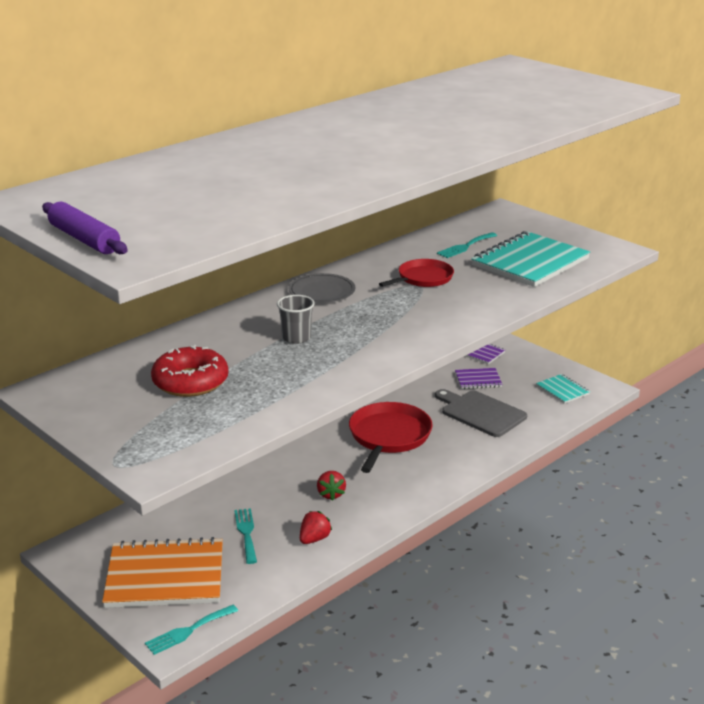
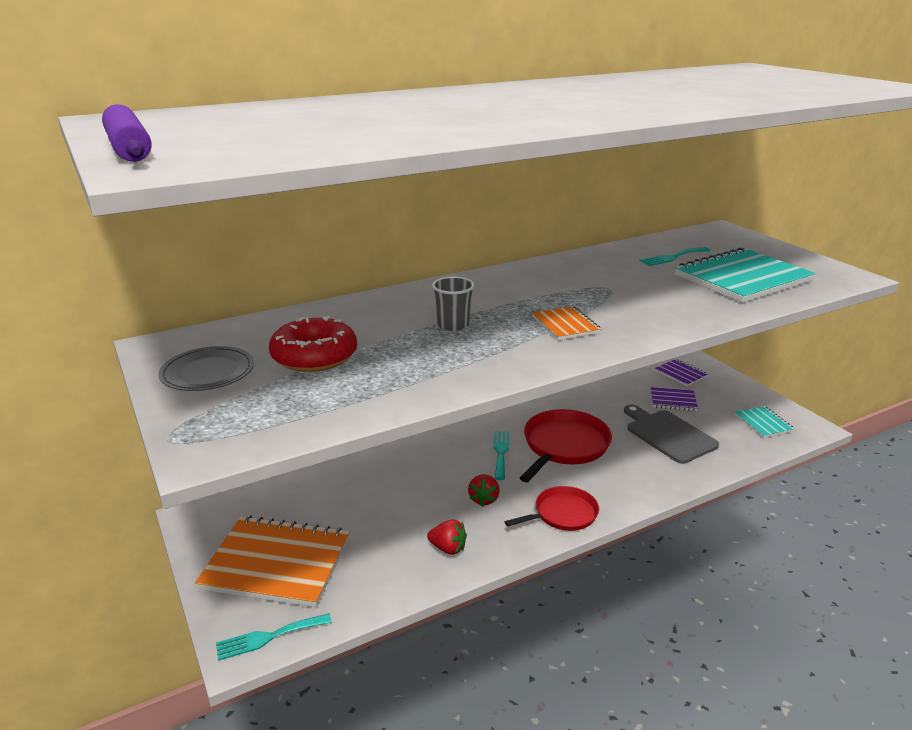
camera: 15 degrees right, 0 degrees up
(246, 533) = (380, 528): turquoise fork -> turquoise fork (501, 452)
(314, 539) = (448, 548): red strawberry -> red strawberry turned 60 degrees clockwise
(322, 291) = (503, 283): grey plate -> grey plate (207, 372)
(393, 326) = (565, 325): none -> orange notebook
(423, 278) = (616, 282): red pan -> red pan (562, 514)

